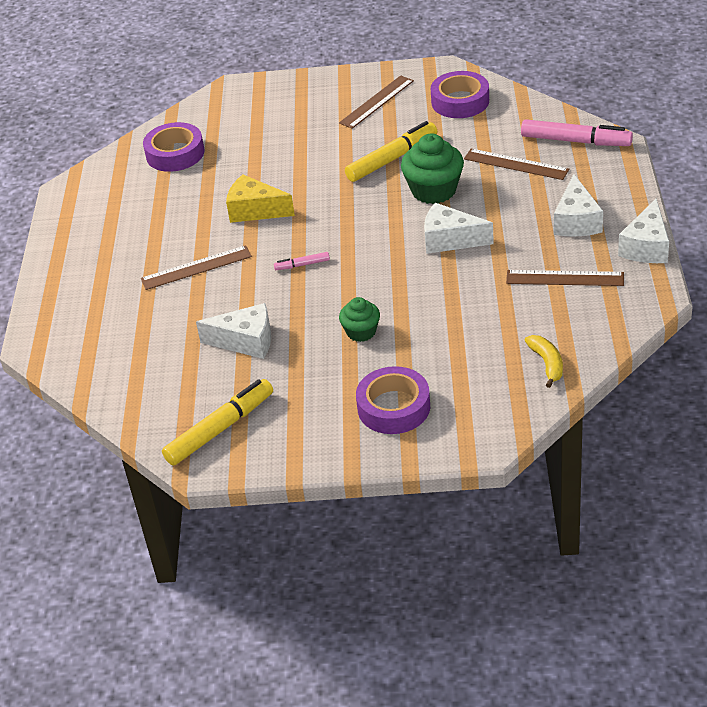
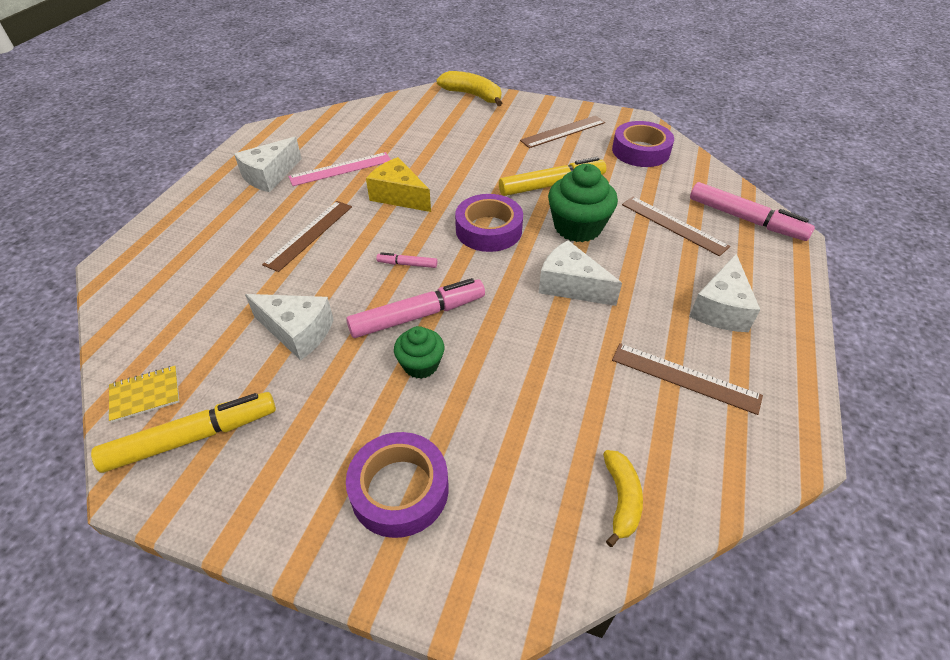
camera: 15 degrees right, 5 degrees up
(158, 418) = (145, 395): none -> yellow notebook
(175, 153) = (366, 128): purple tape -> purple tape (488, 230)
(180, 202) = (340, 169): none -> pink ruler
(196, 267) = (309, 234): brown ruler -> brown ruler turned 60 degrees counterclockwise
(262, 87) = (472, 95): none -> yellow banana
(337, 300) = (418, 315): none -> pink marker
(646, 247) = (799, 369): white cheese -> white cheese (270, 176)

